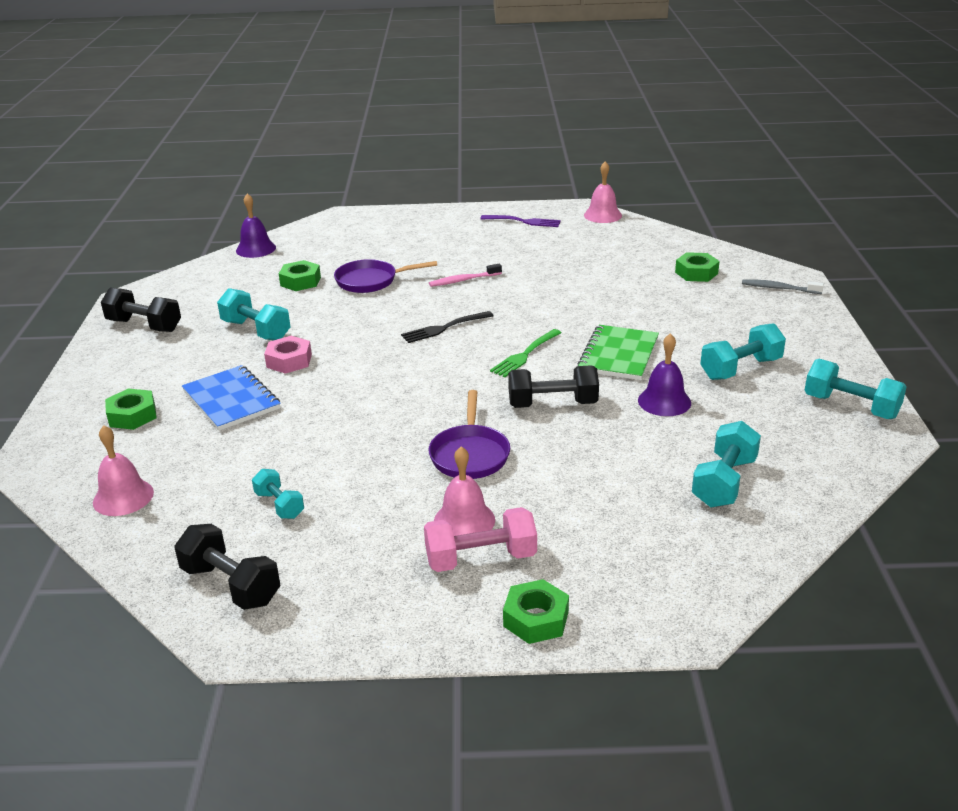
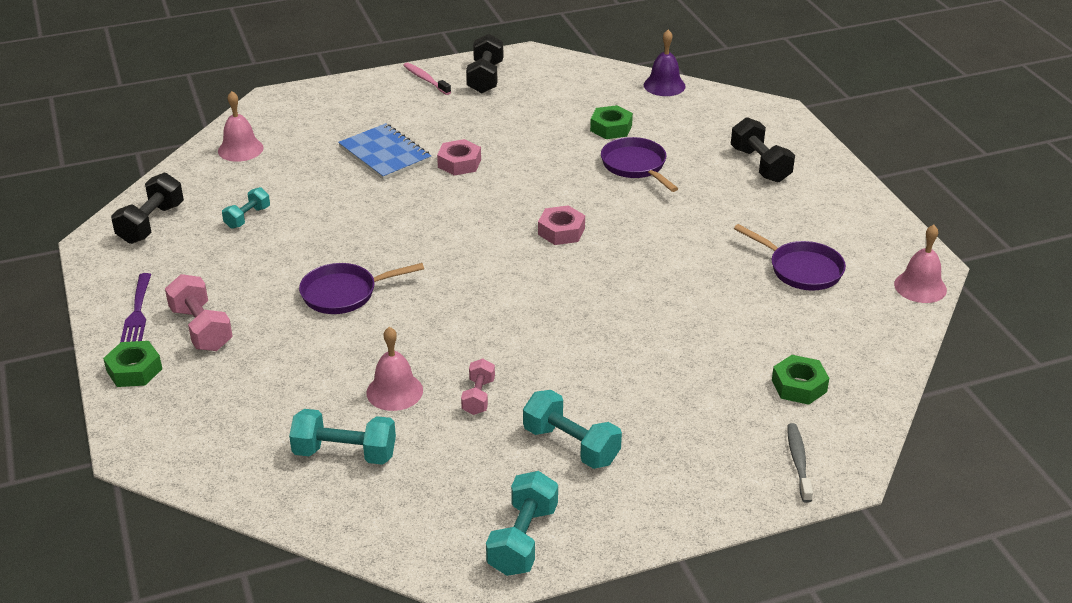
camera: 70 degrees right, 5 degrees up
(132, 415) = (346, 118): green nut -> none
(231, 400) = (385, 154): blue notebook -> blue notebook turned 75 degrees counterclockwise
(256, 330) = (504, 132): turquoise dumbbell -> none
(444, 328) = (561, 231): black fork -> pink nut
(463, 280) = (672, 221): pink toothbrush -> pink toothbrush (425, 79)
(464, 520) = (249, 310): pink bell -> pink bell (394, 391)
(524, 221) = (853, 231): purple fork -> purple fork (137, 312)
(525, 355) = (531, 291): green fork -> none
(552, 404) = (444, 325): black dumbbell -> black dumbbell (760, 165)
(560, 247) = (801, 269): none -> purple pan
(618, 355) = (561, 352): green notebook -> none
(664, 401) = (478, 397): purple bell -> pink dumbbell

